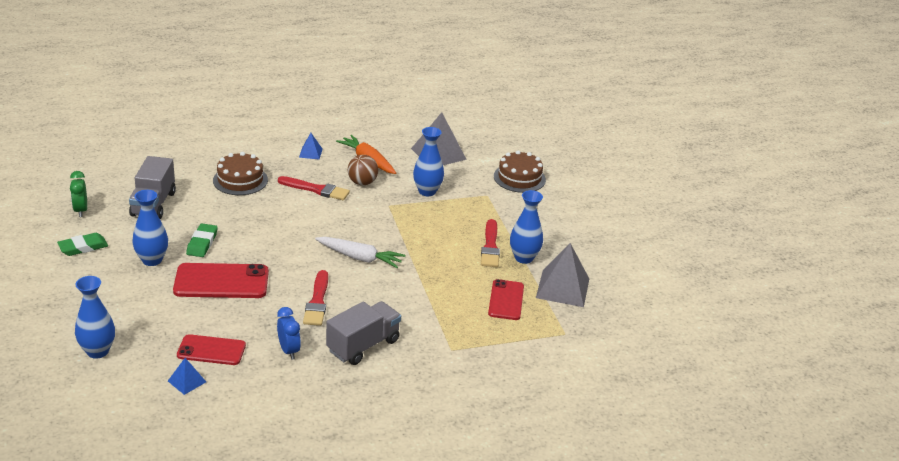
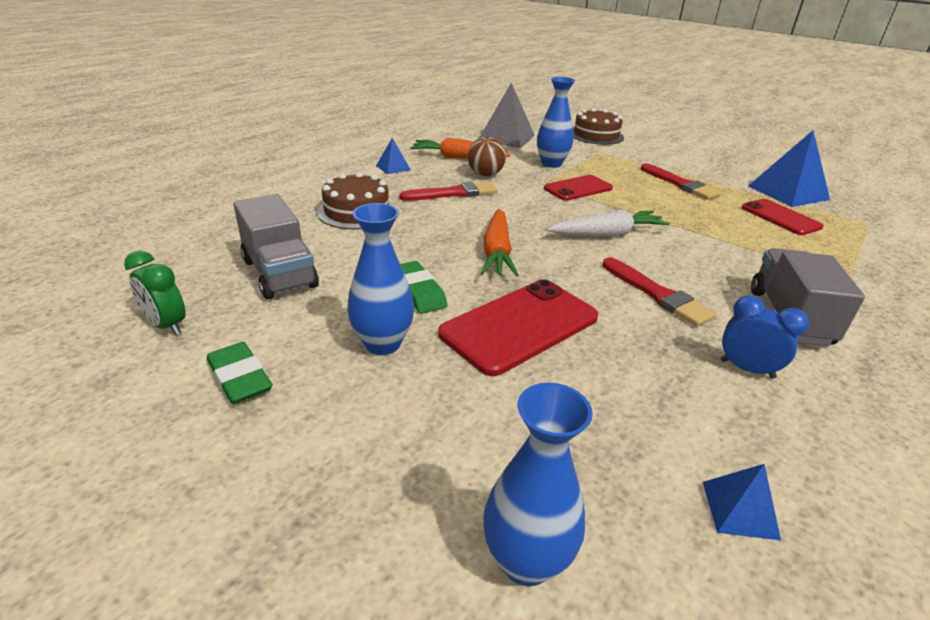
camera: 35 degrees left, 0 degrees up
(83, 247) = (240, 378): green eraser -> green eraser turned 60 degrees counterclockwise
(211, 350) = (674, 430): red phone -> red phone (578, 188)
(275, 240) = (497, 252): none -> orange carrot
(524, 258) = (718, 183): blue vase -> none
(562, 288) = (788, 192): grey pyramid -> blue pyramid

